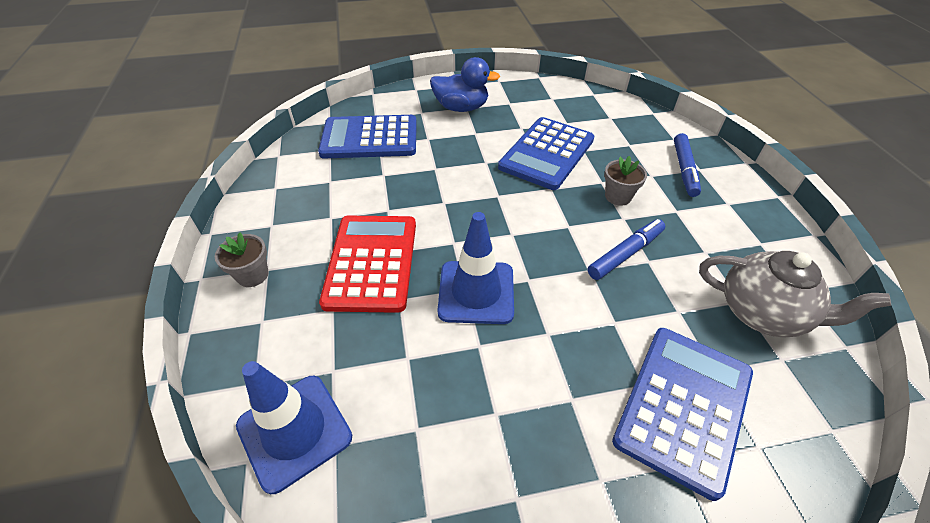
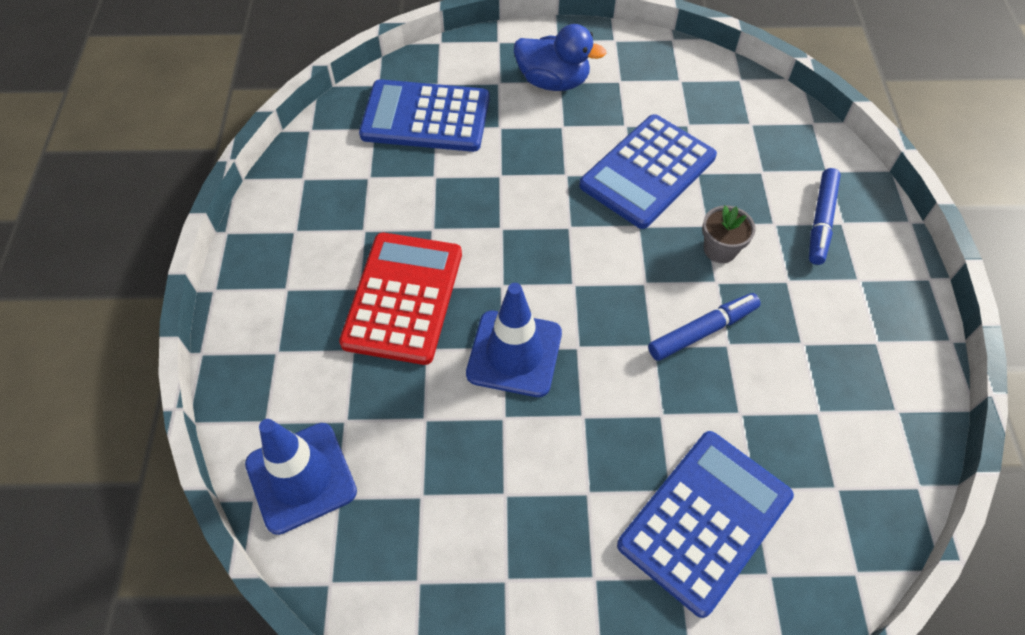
camera: 10 degrees right, 10 degrees up
(252, 275) = (270, 294): grey flower pot -> none
(762, 313) = (838, 431): grey teapot -> none

